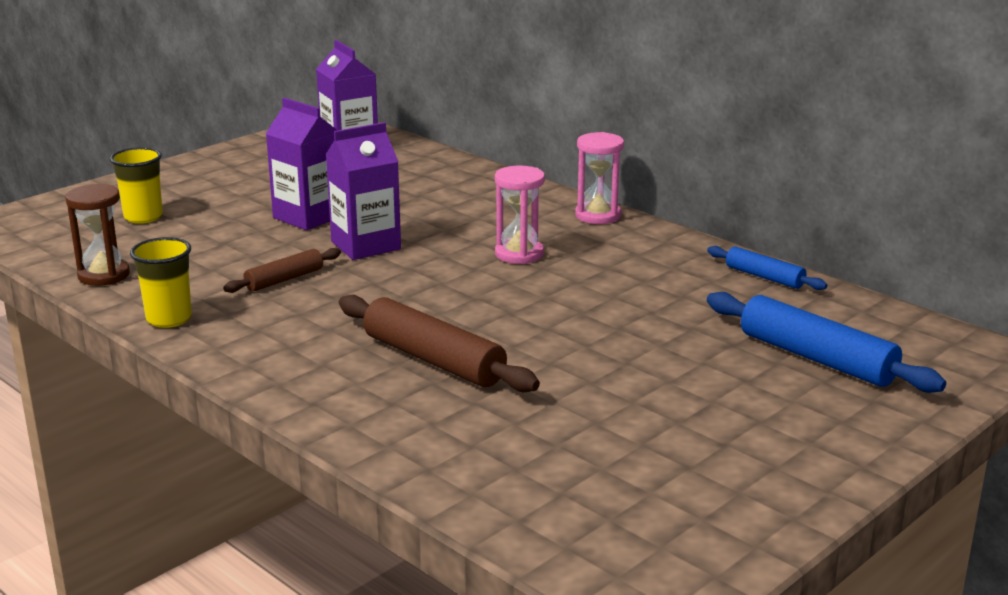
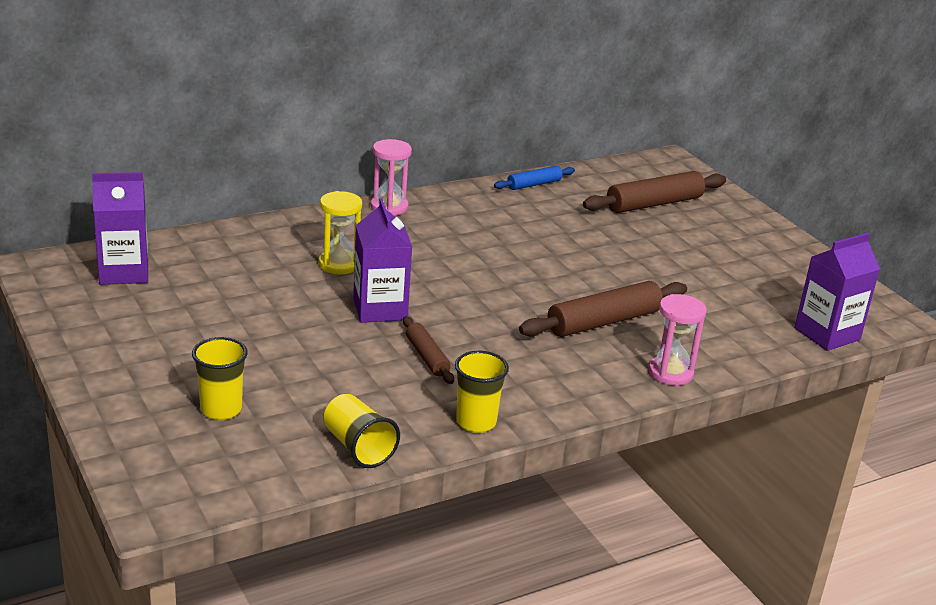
camera: 75 degrees left, 5 degrees up
(104, 275) = (358, 447): brown hourglass -> yellow cup
(308, 217) = (293, 323): purple carton -> purple carton (827, 334)
(442, 215) = (339, 264): none -> yellow hourglass
(519, 254) = (441, 252): pink hourglass -> pink hourglass (670, 373)
(816, 358) = (654, 204): blue rolling pin -> brown rolling pin

